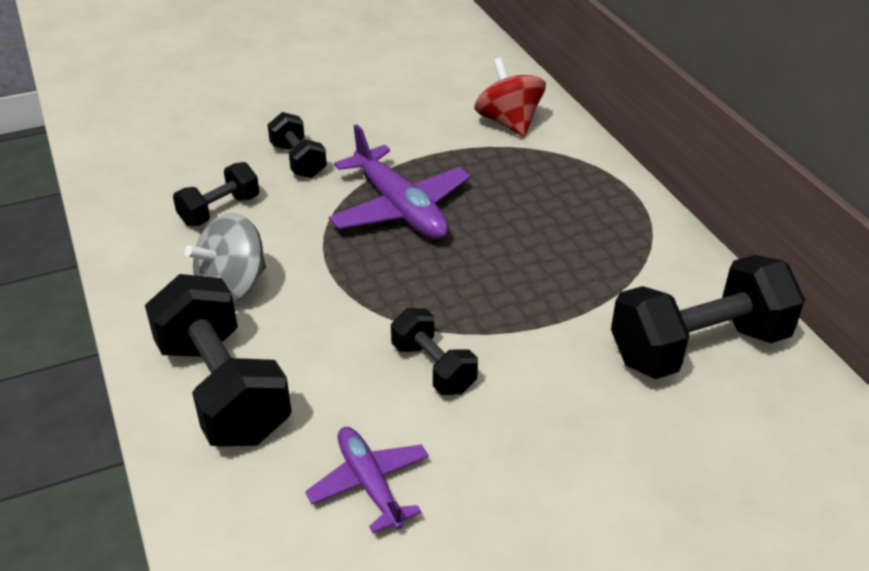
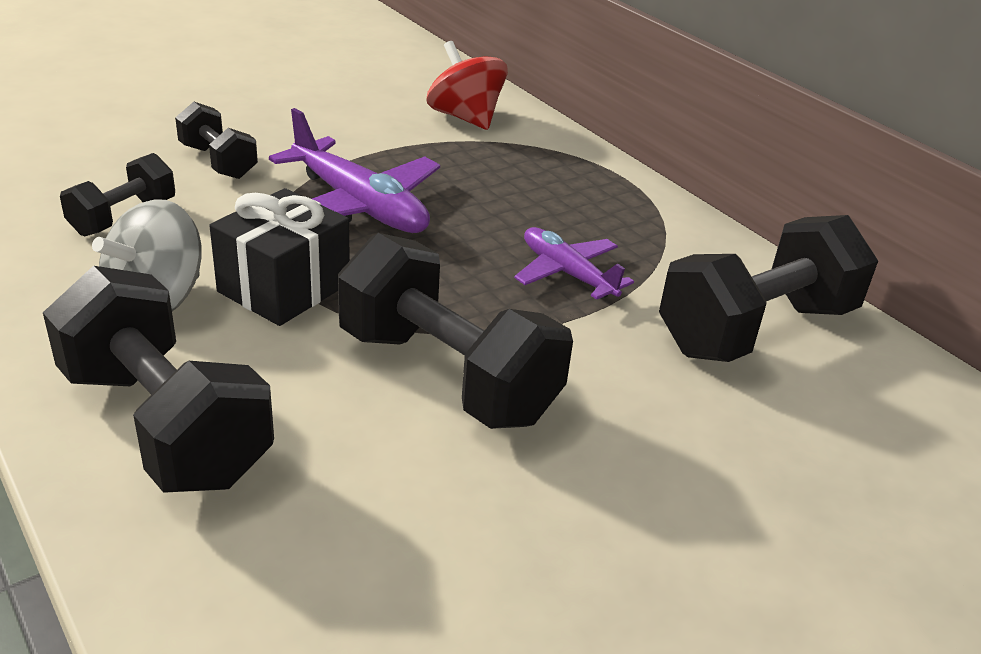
camera: 15 degrees left, 5 degrees down
(327, 281) = (284, 288): none -> black gift
(369, 483) = (398, 522): purple plane -> purple plane (567, 273)
(433, 368) = (447, 376): black dumbbell -> black dumbbell, size x1.84

